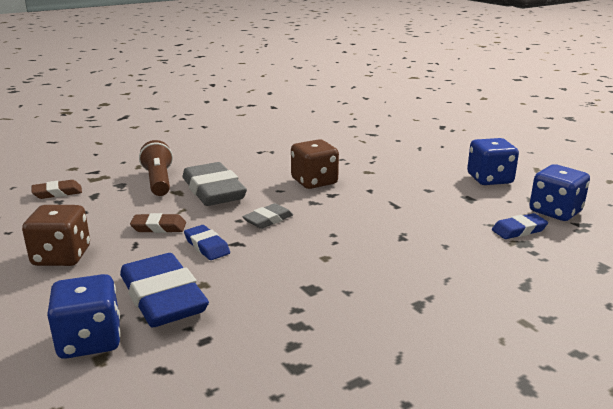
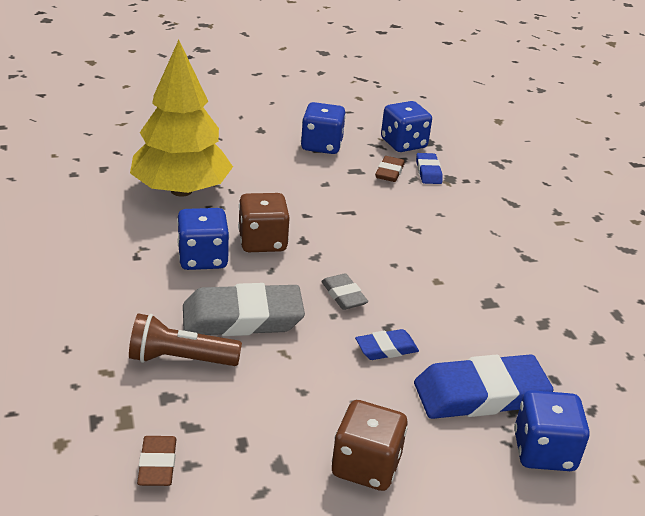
camera: 75 degrees left, 10 degrees up
(159, 227) = (324, 377): brown eraser -> brown eraser (389, 172)
(274, 168) = (203, 258): none -> blue dice
(352, 148) = (181, 190): none -> yellow tree

